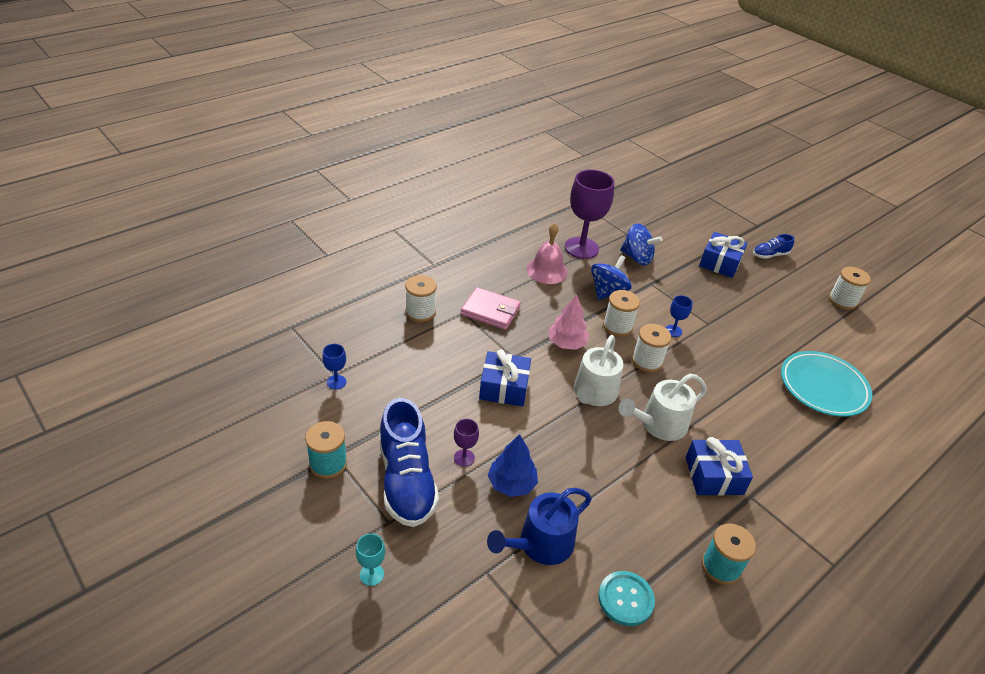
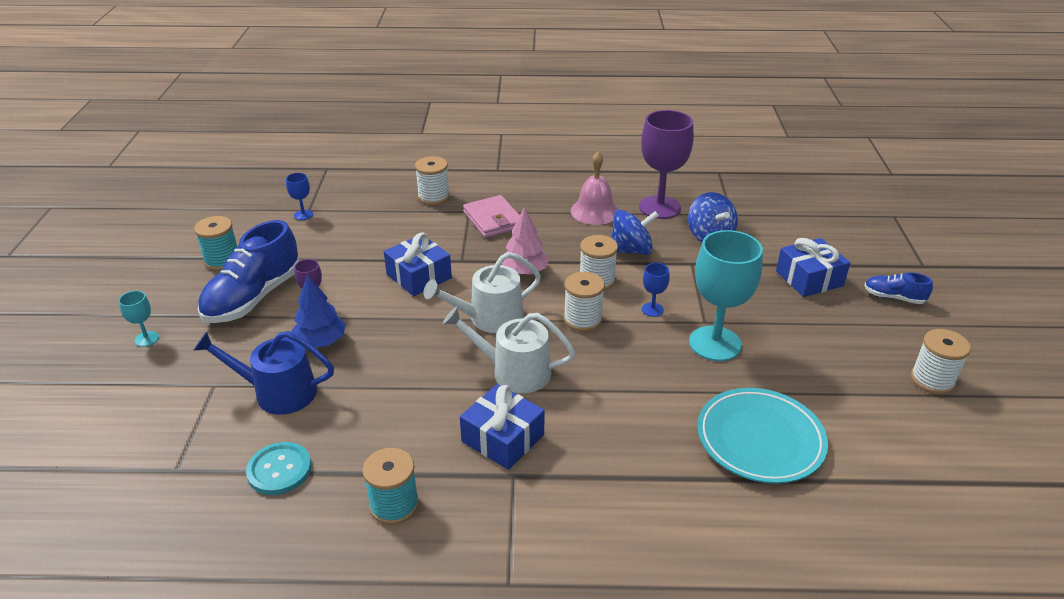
camera: 45 degrees right, 5 degrees down
(731, 336) = (715, 343): none -> turquoise goblet

